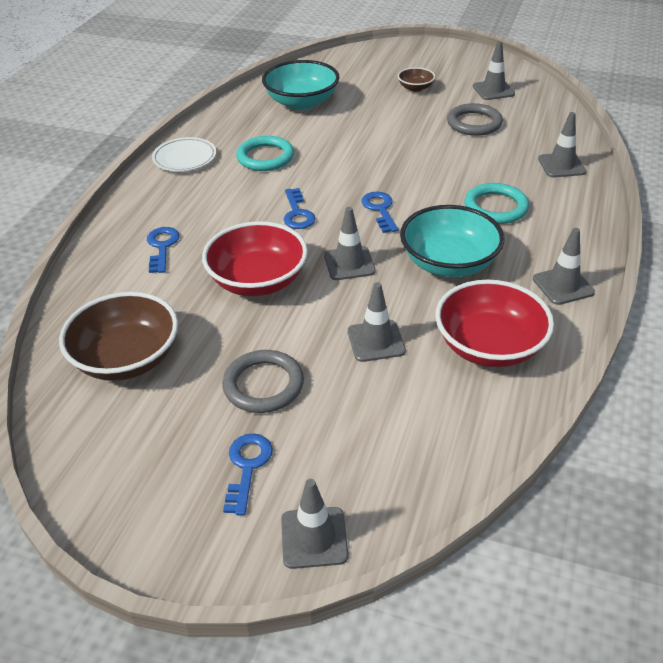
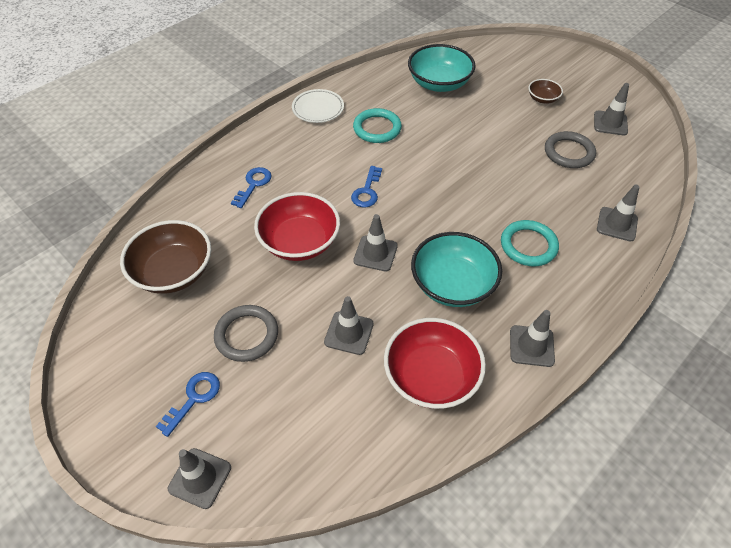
camera: 25 degrees right, 10 degrees up
(380, 210) = (432, 212): blue key -> none

